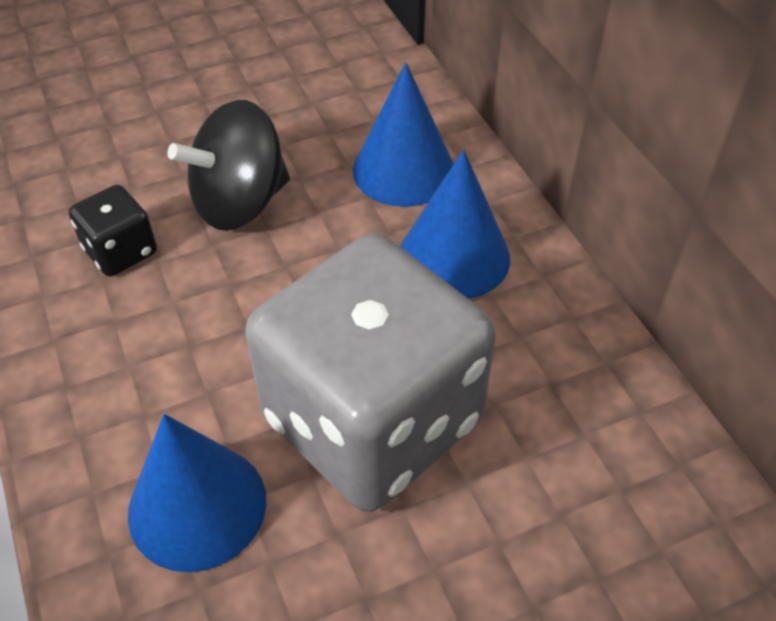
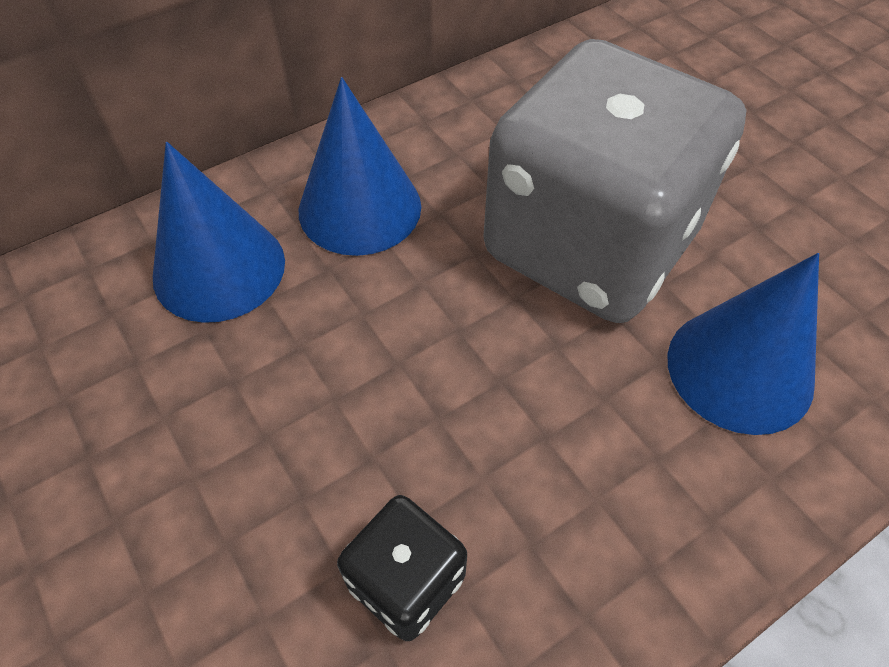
camera: 100 degrees left, 5 degrees up
(240, 203) = (290, 442): black spinning top -> none

